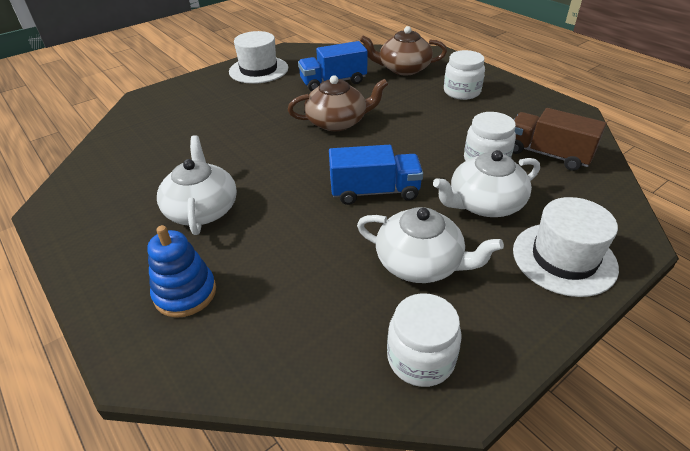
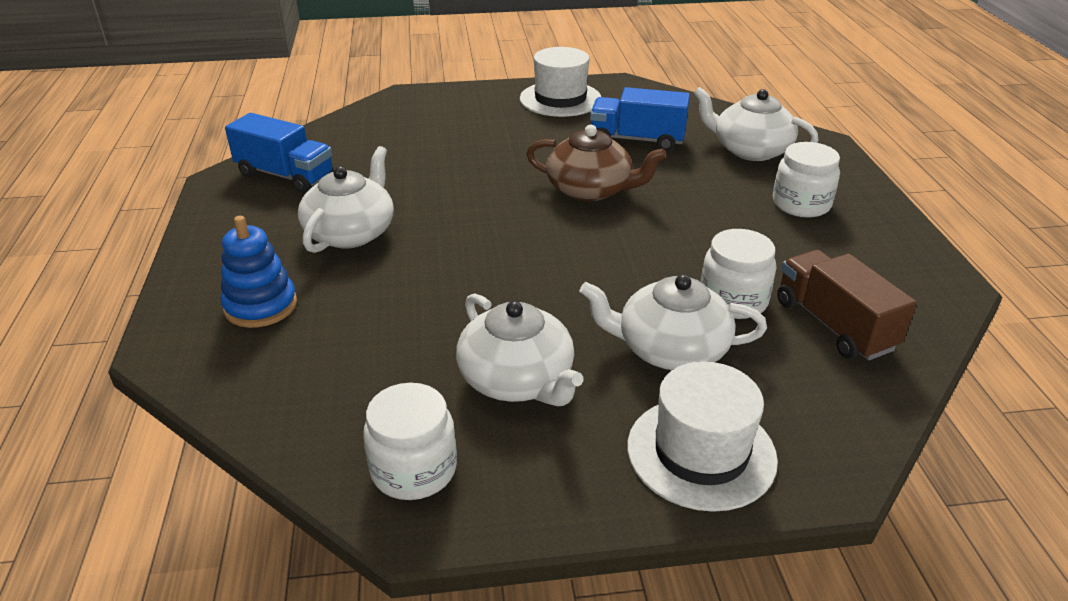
camera: 30 degrees right, 5 degrees down
(374, 191) = (549, 283): blue truck -> blue truck (285, 175)
(403, 69) = (750, 150): brown teapot -> white teapot

